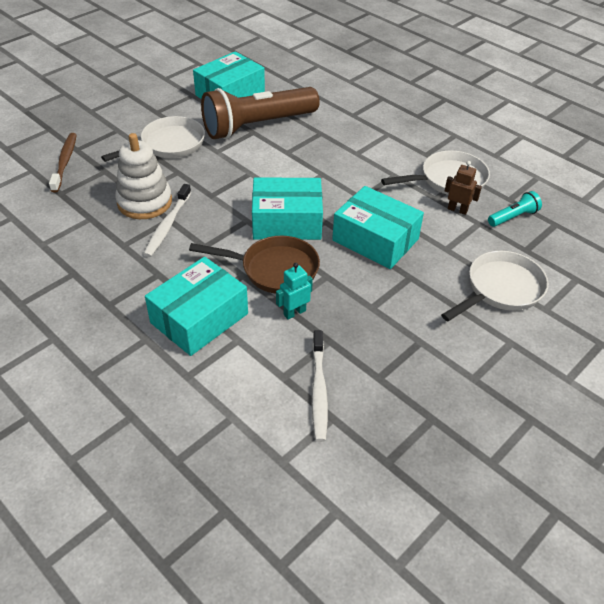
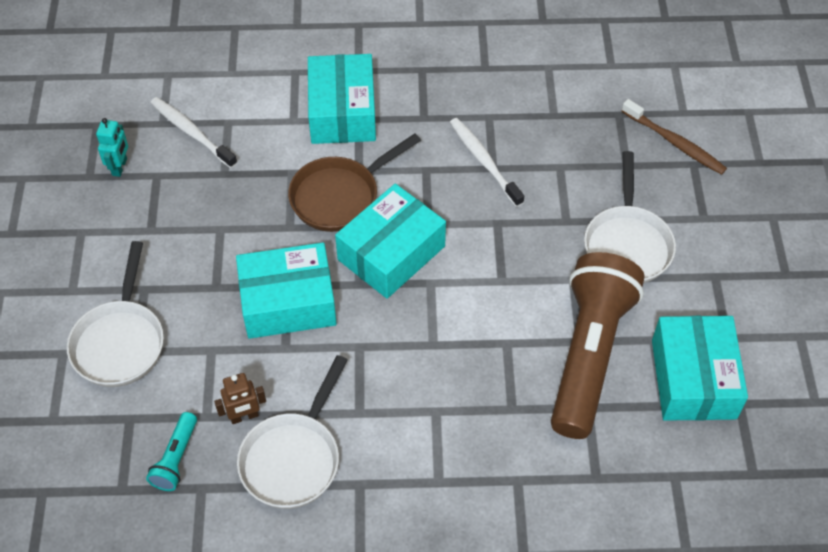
camera: 135 degrees right, 10 degrees up
(144, 202) = (539, 165): white stacking toy -> none
(294, 312) = (277, 173): turquoise robot -> turquoise robot (120, 167)

